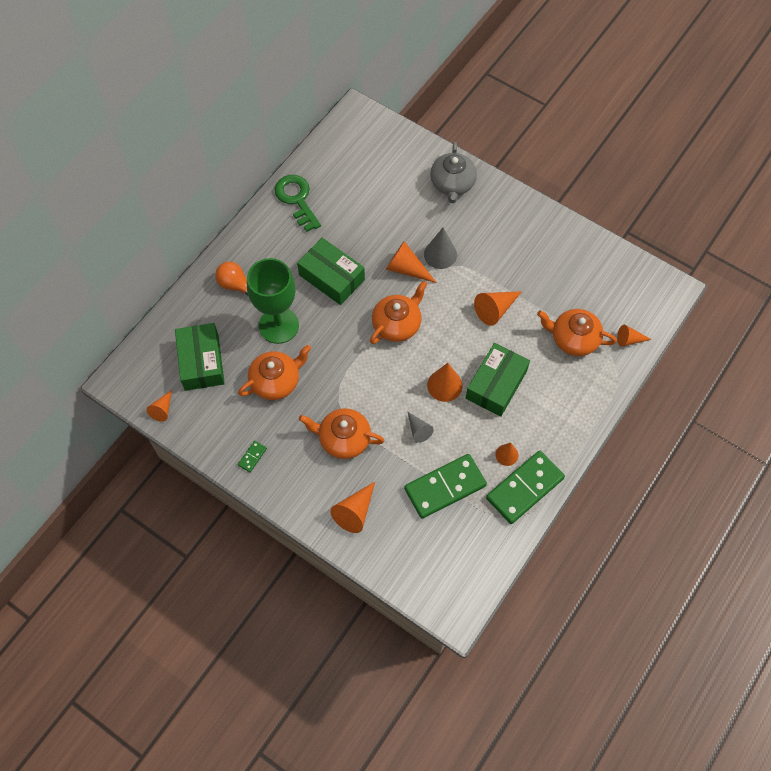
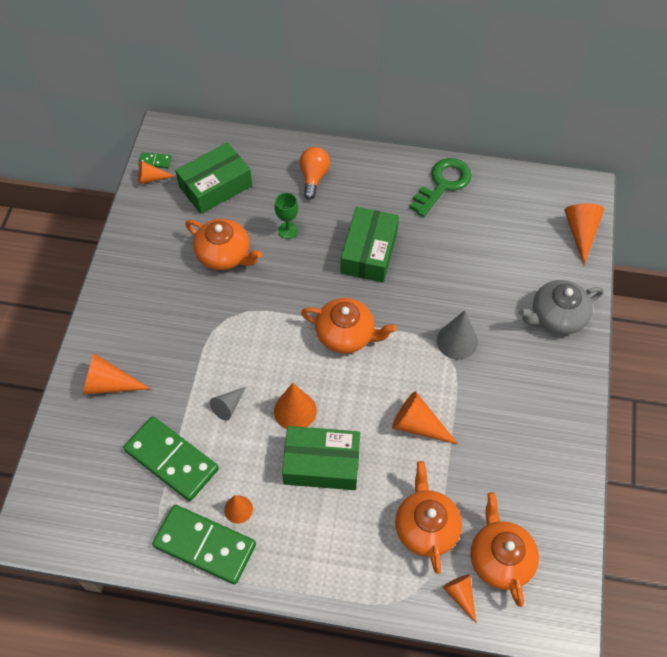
camera: 65 degrees right, 5 degrees down
(252, 457) = (133, 270): green domino -> green domino (155, 161)
(278, 325) = (288, 230): green goblet -> green goblet, size x0.46
(343, 439) = (186, 340): orange teapot -> orange teapot (500, 558)
(406, 269) = (419, 315): orange cone -> orange cone (581, 232)

